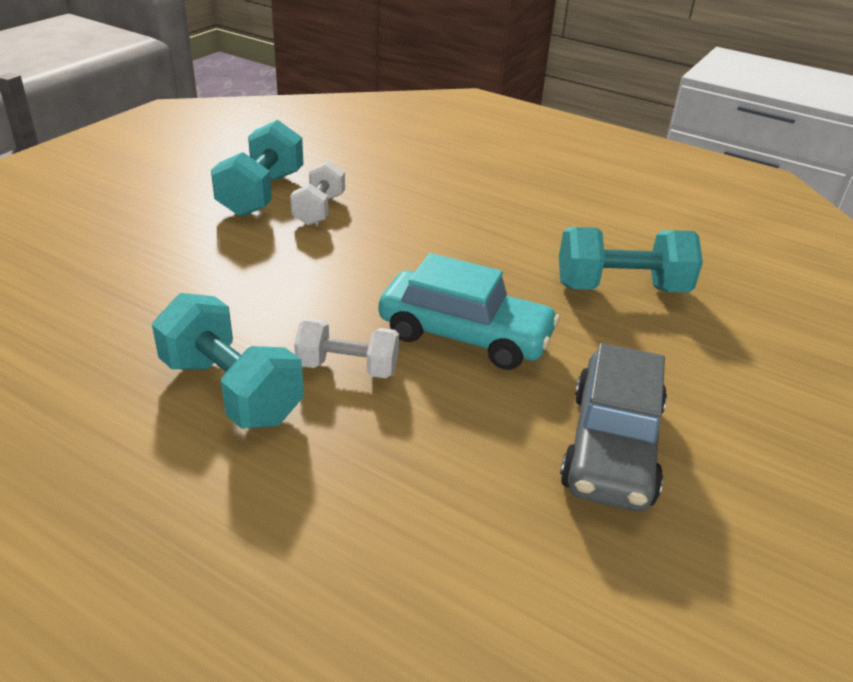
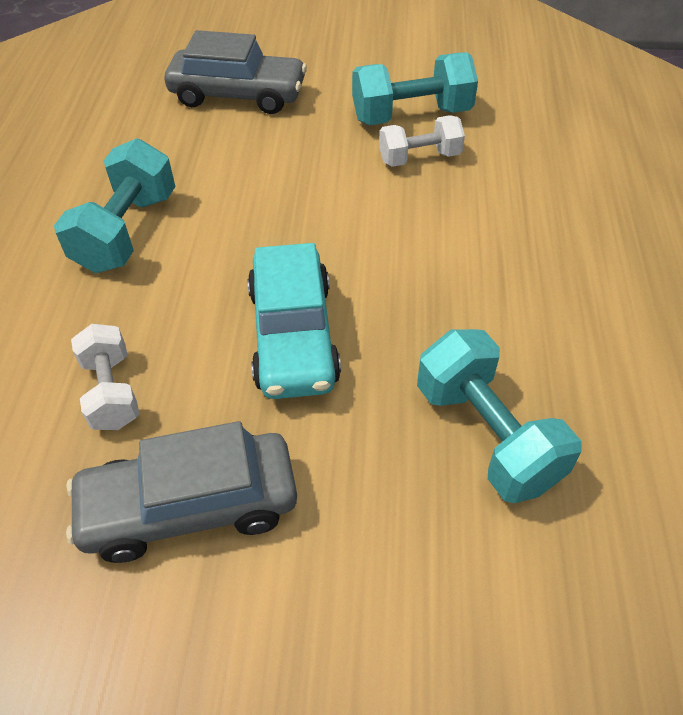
camera: 65 degrees right, 15 degrees up
(104, 261) = (238, 95): none -> grey car
(347, 368) = (194, 280): white dumbbell -> white dumbbell (111, 392)

